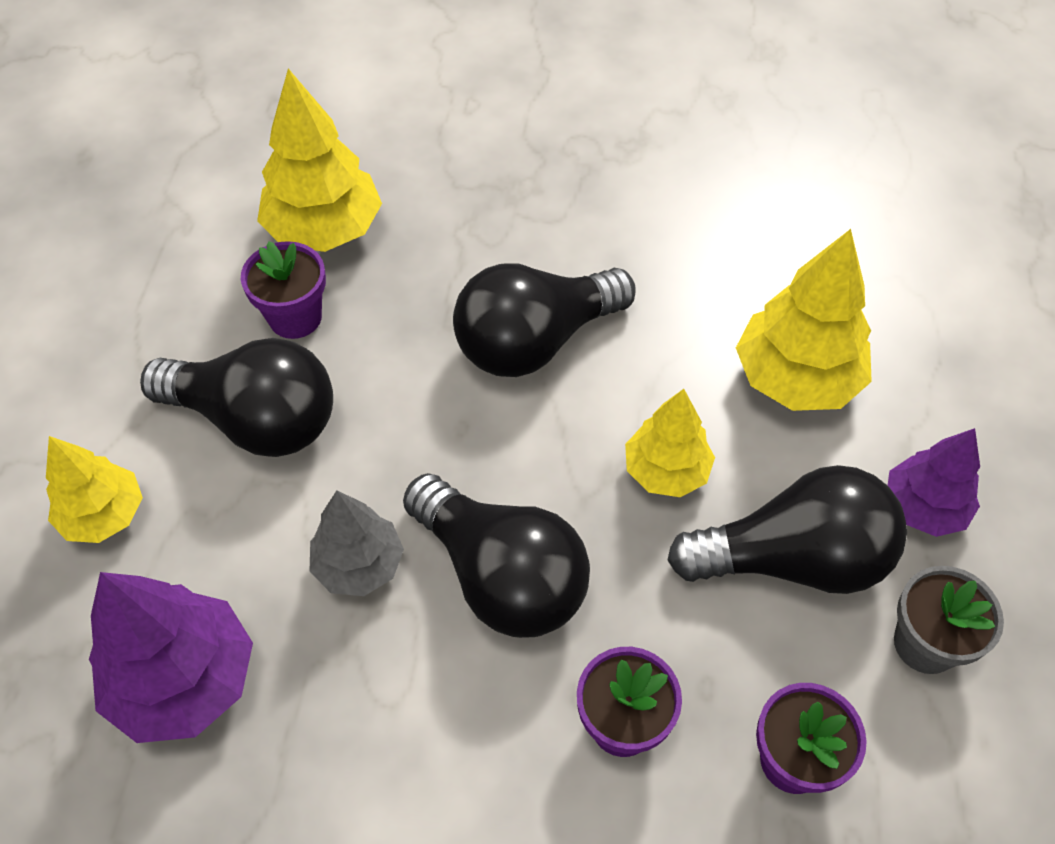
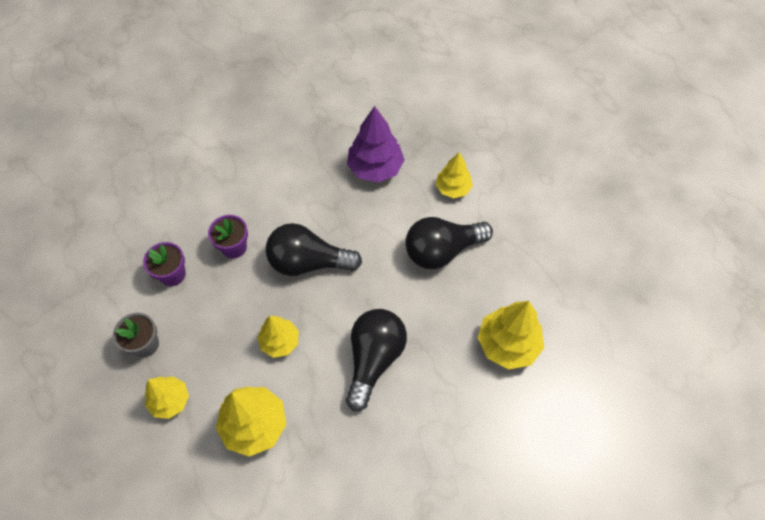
camera: 140 degrees right, 5 degrees up
(295, 317) = (474, 297): purple flower pot -> none
(359, 565) = (357, 232): grey tree -> none
(793, 559) = (210, 342): black light bulb -> none
(923, 507) = (170, 401): purple tree -> yellow tree

